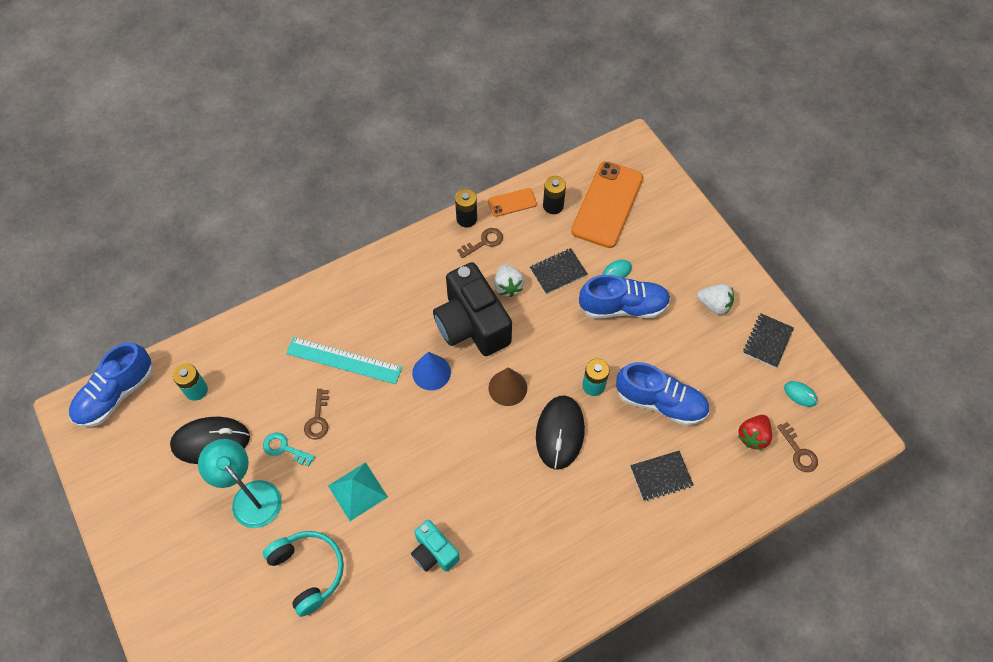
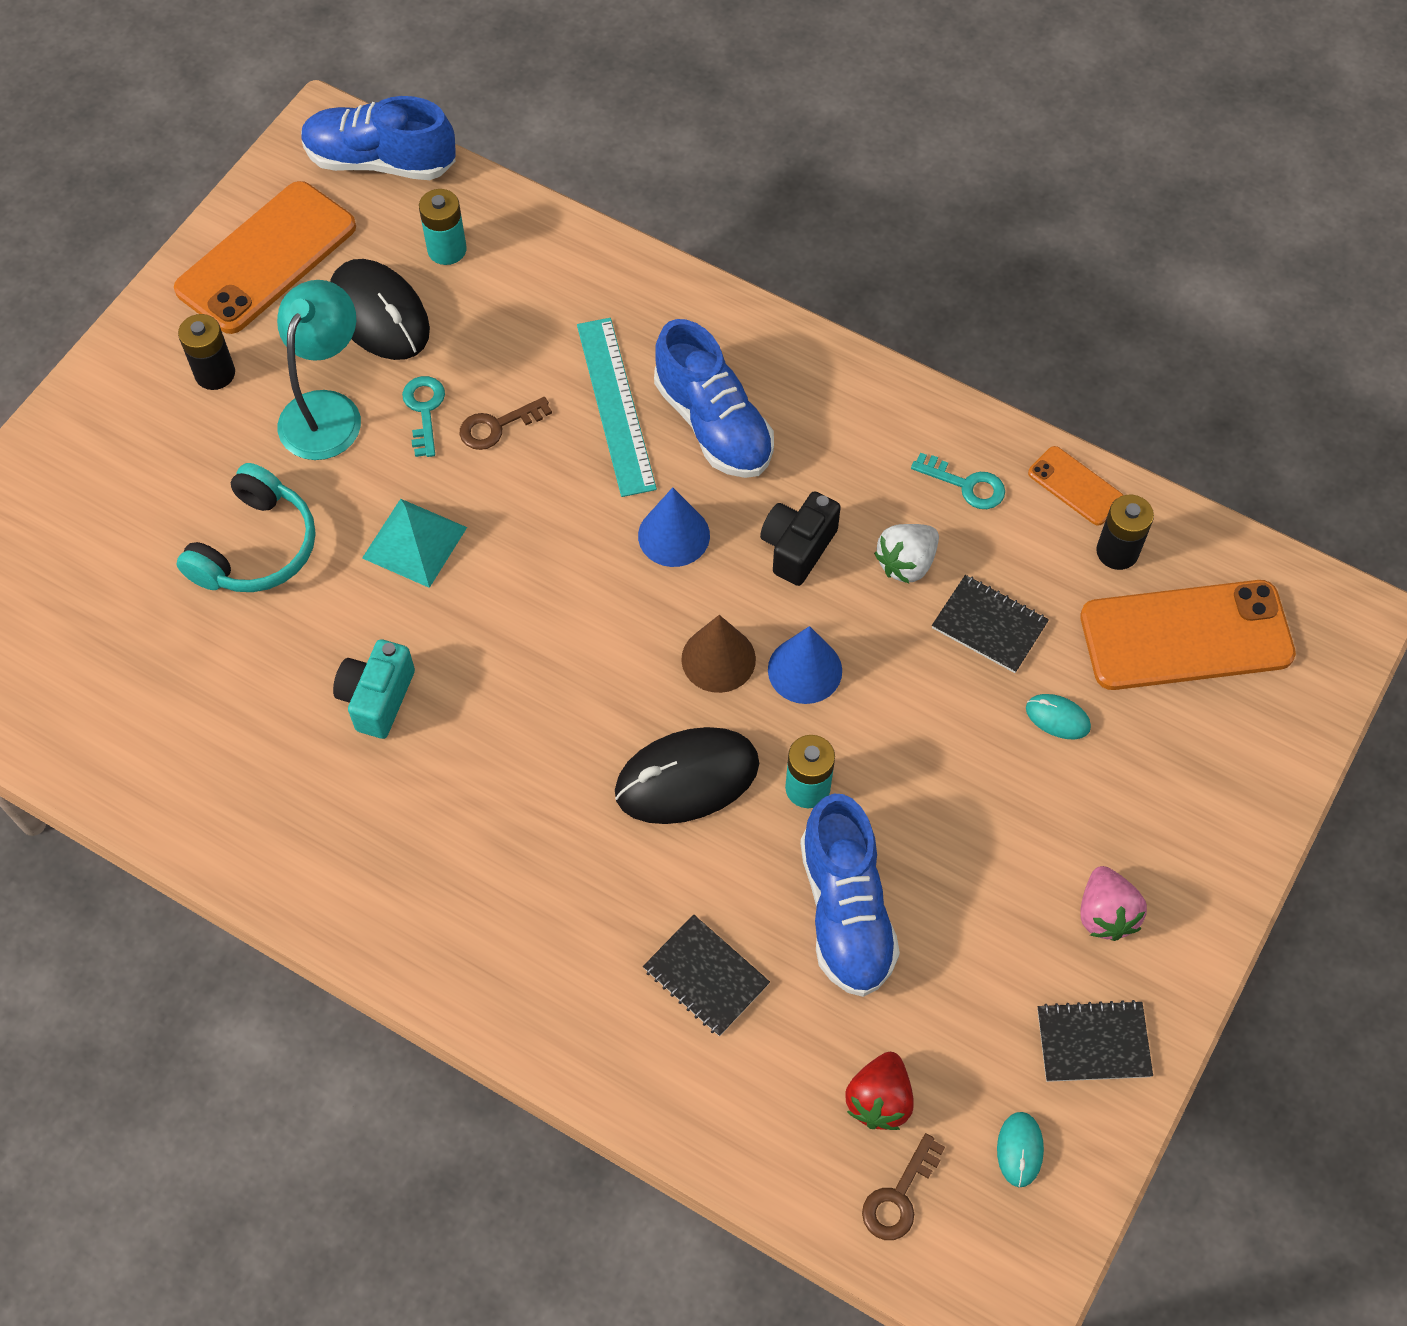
camera: 60 degrees right, 0 degrees up
(132, 481) = (266, 258): none -> orange phone
(466, 219) = (992, 436): black battery -> black battery (215, 373)
(472, 325) = (797, 548): black camera -> black camera, size x0.53
(484, 242) = (966, 485): brown key -> turquoise key
(535, 355) = (805, 670): none -> blue cone
(623, 307) = (993, 762): blue shoe -> blue shoe (713, 424)
(714, 305) = (1105, 914): white strawberry -> pink strawberry
(753, 436) = (879, 1100): red strawberry -> red strawberry turned 75 degrees counterclockwise

